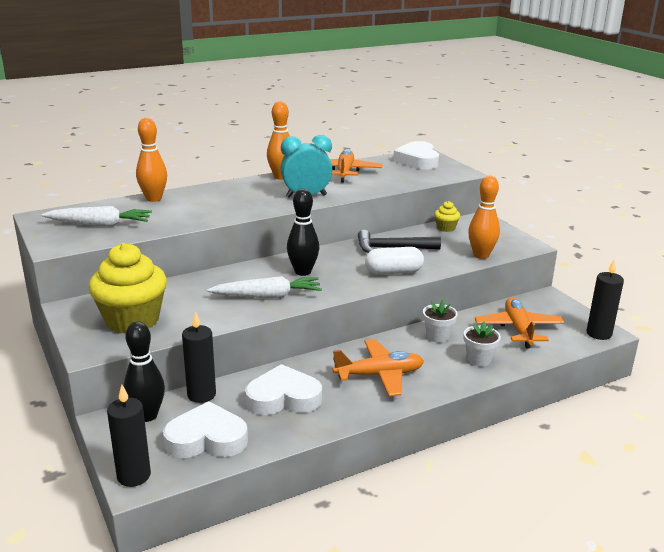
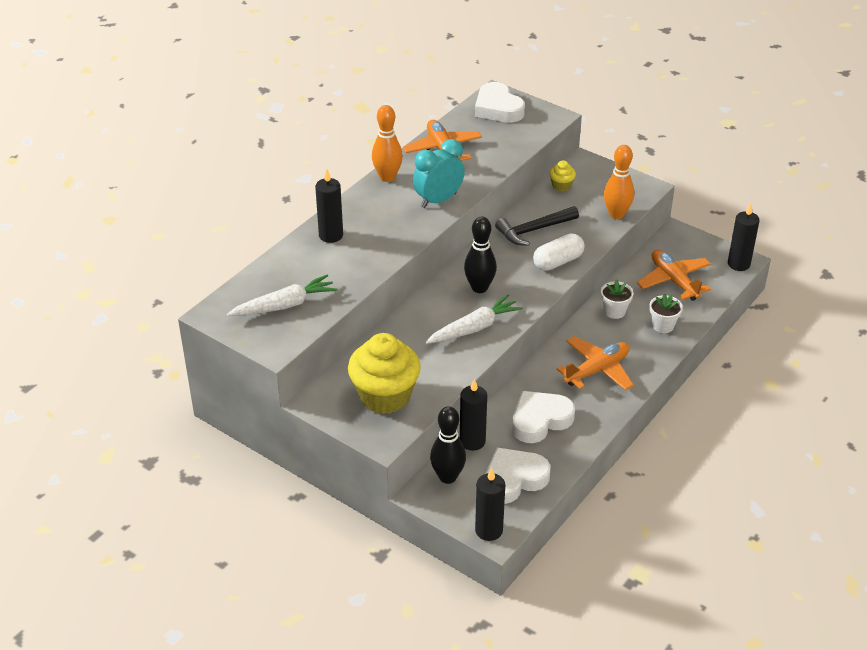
camera: 25 degrees left, 15 degrees up
(154, 199) = (295, 251): orange bowling pin -> none
(193, 196) = (331, 235): none -> black candle

